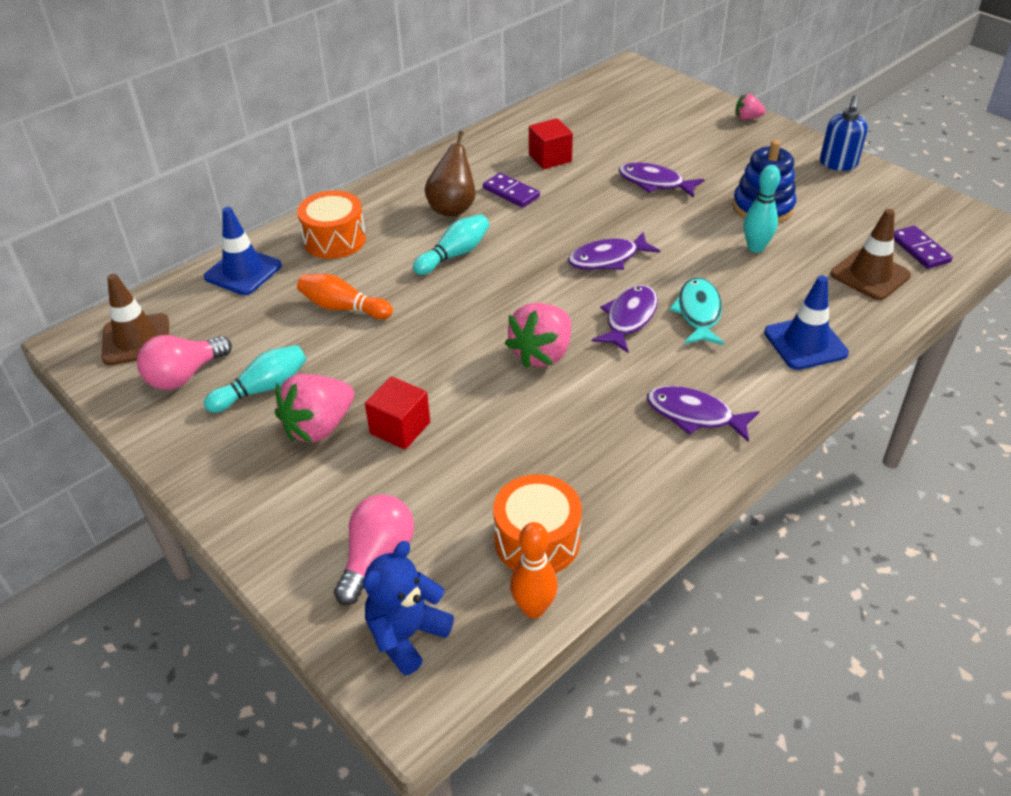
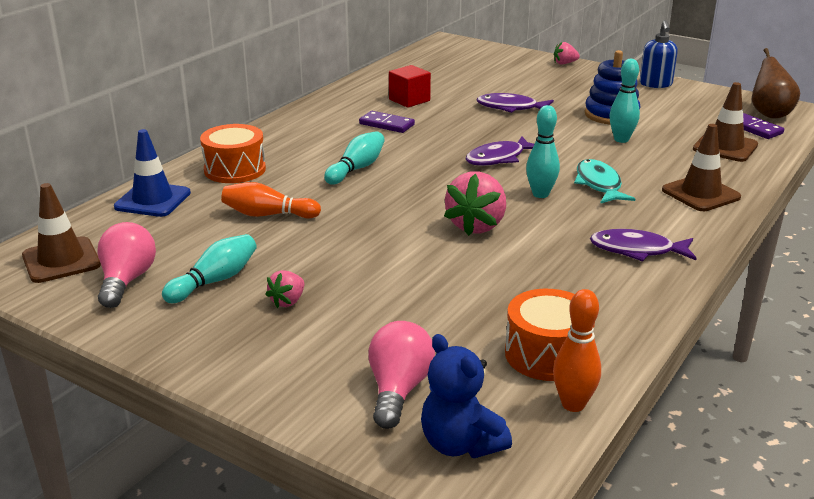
camera: 15 degrees left, 15 degrees down
(184, 375) = (127, 281): pink light bulb -> pink light bulb turned 150 degrees clockwise
(319, 427) = (287, 301): pink strawberry -> pink strawberry, size x0.52
(400, 428) = (370, 292): red cube -> none
(406, 635) = (460, 444): blue teddy bear -> blue teddy bear turned 60 degrees counterclockwise
(453, 208) = (338, 139): brown pear -> brown pear (769, 114)
(629, 318) = (540, 194): purple fish -> turquoise bowling pin
(805, 343) = (700, 194): blue traffic cone -> brown traffic cone

